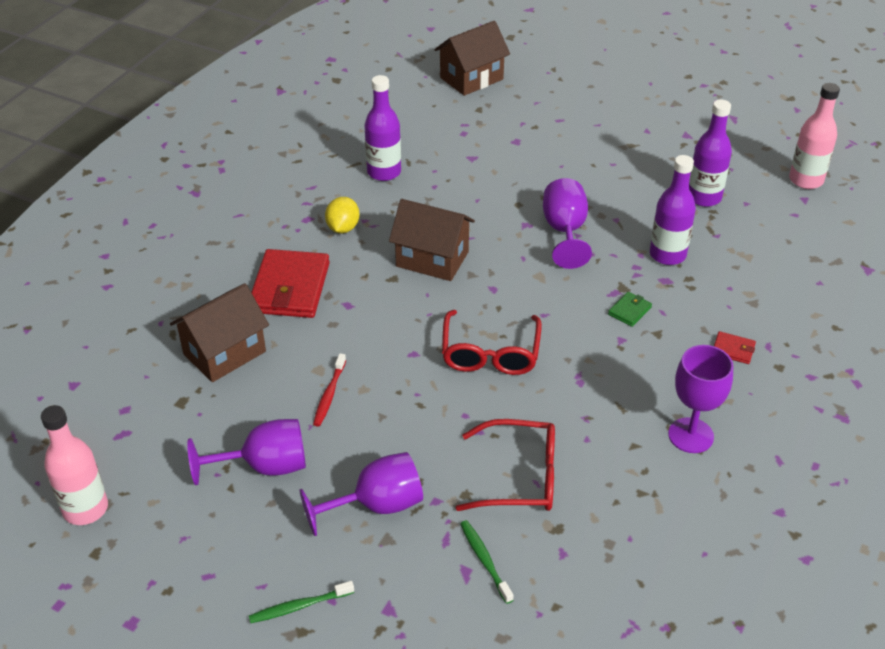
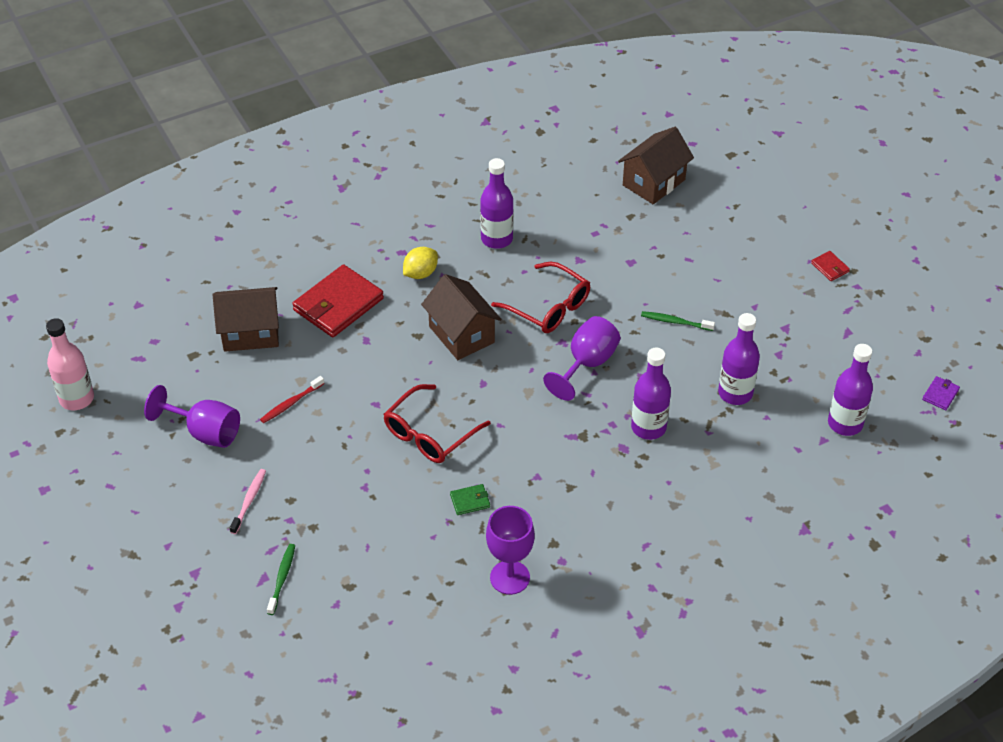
camera: 35 degrees right, 5 degrees up
(299, 606) = (145, 538): green toothbrush -> green toothbrush (675, 322)
(376, 506) = (249, 500): purple goblet -> pink toothbrush
(471, 78) = (653, 182): brown house -> brown house turned 45 degrees counterclockwise
(519, 477) = (360, 536): red glasses -> red glasses (548, 307)
(629, 311) = (567, 457): green wallet -> green wallet (470, 501)
(733, 349) = (614, 532): red wallet -> red wallet (830, 267)
(806, 180) = (845, 424): pink bottle -> purple bottle
(845, 129) = (940, 394): none -> purple wallet

